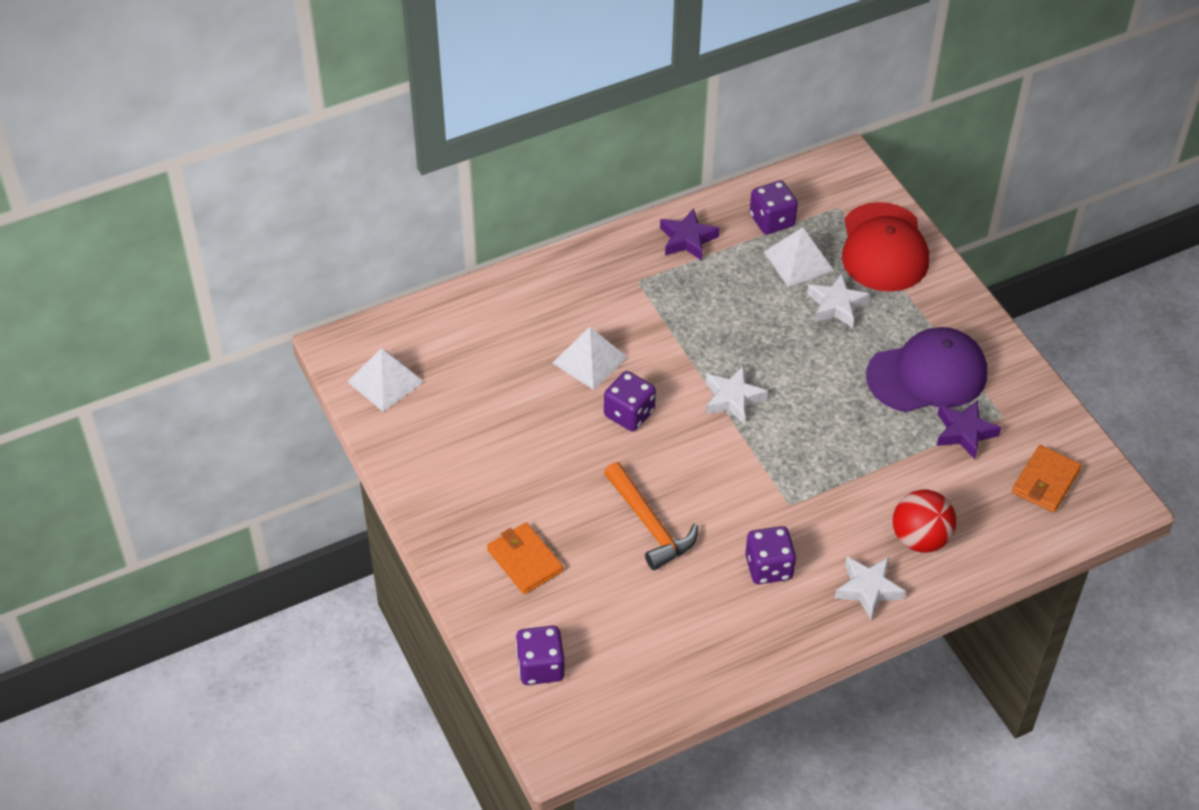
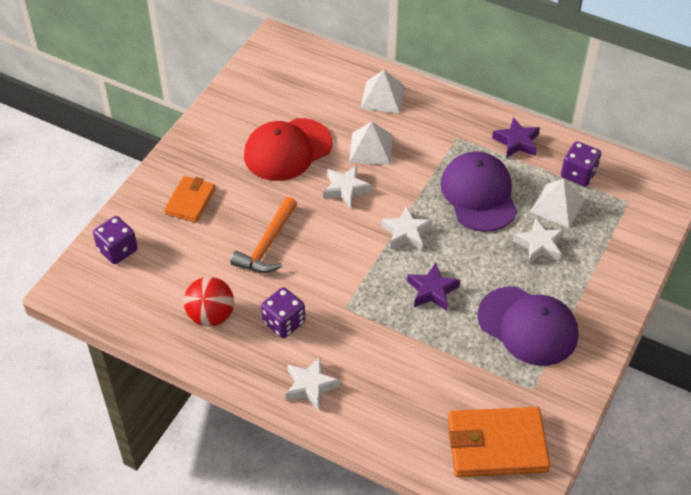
camera: 55 degrees right, 0 degrees up
(385, 381) = (269, 71): white pyramid -> white pyramid (382, 97)
(629, 414) = (346, 189): purple dice -> white star
(731, 311) = (479, 194): none -> purple cap
(884, 248) = (618, 244): red cap -> red cap (287, 150)
(920, 538) = (378, 394): red ball -> red ball (211, 316)
(964, 432) = (496, 373): purple star -> purple star (432, 291)
(1045, 481) = (496, 445): orange wallet -> orange wallet, size x1.65

